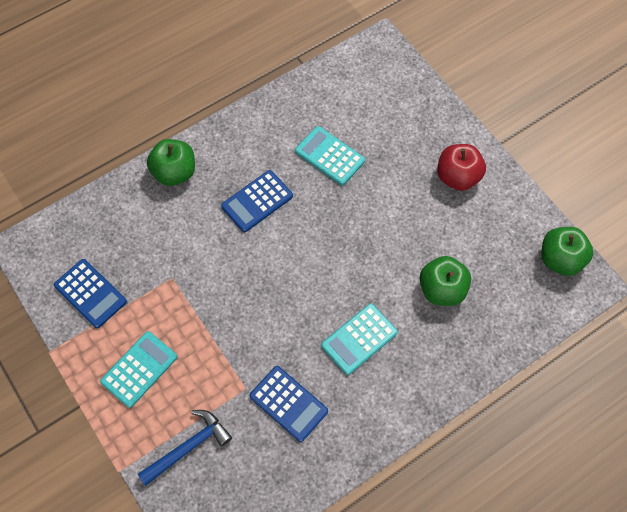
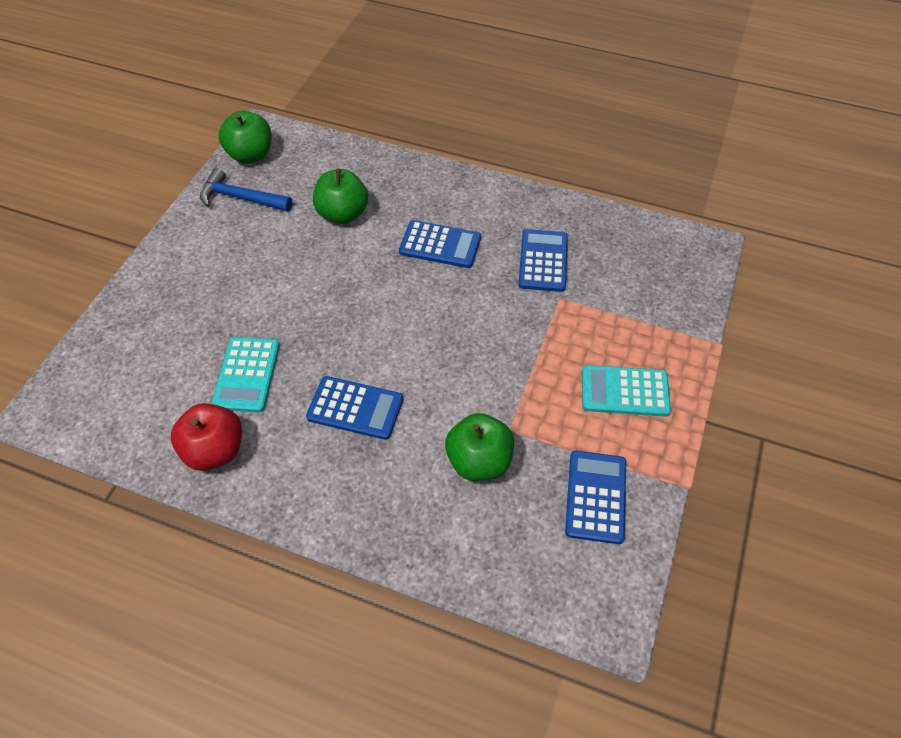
camera: 125 degrees left, 10 degrees down
(174, 172) = (378, 520): green apple -> green apple (479, 461)
(189, 447) = (648, 306): blue hammer -> blue hammer (240, 198)
(359, 339) = (440, 245): turquoise calculator -> blue calculator
(457, 177) = (204, 257): red apple -> red apple (215, 450)

